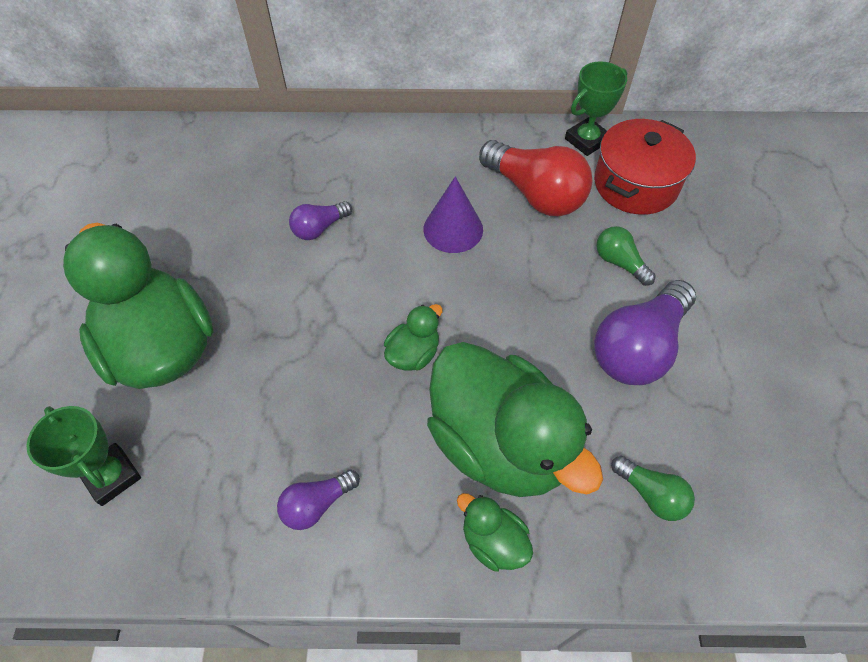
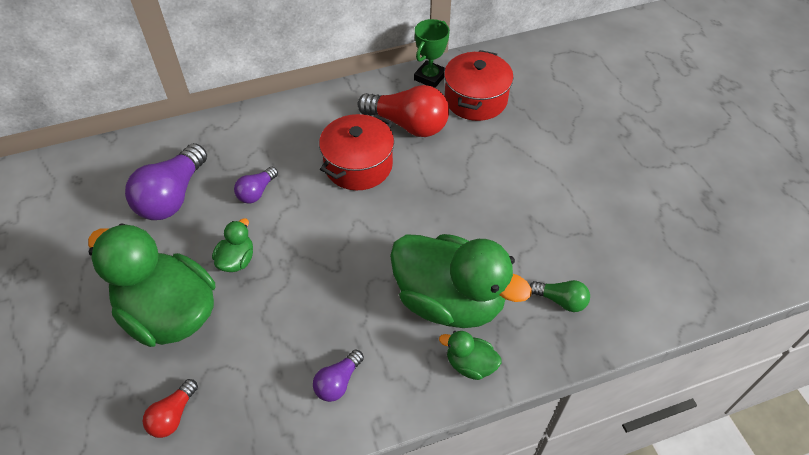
camera: 20 degrees left, 5 degrees down
(111, 476) = (173, 415): green trophy -> red light bulb
(413, 353) = (365, 260): green duck -> green duck (237, 260)
(453, 229) = (358, 165): purple cone -> red pot
(619, 262) = (485, 156): green light bulb -> none
(638, 348) = (518, 210): purple light bulb -> purple light bulb (172, 196)

